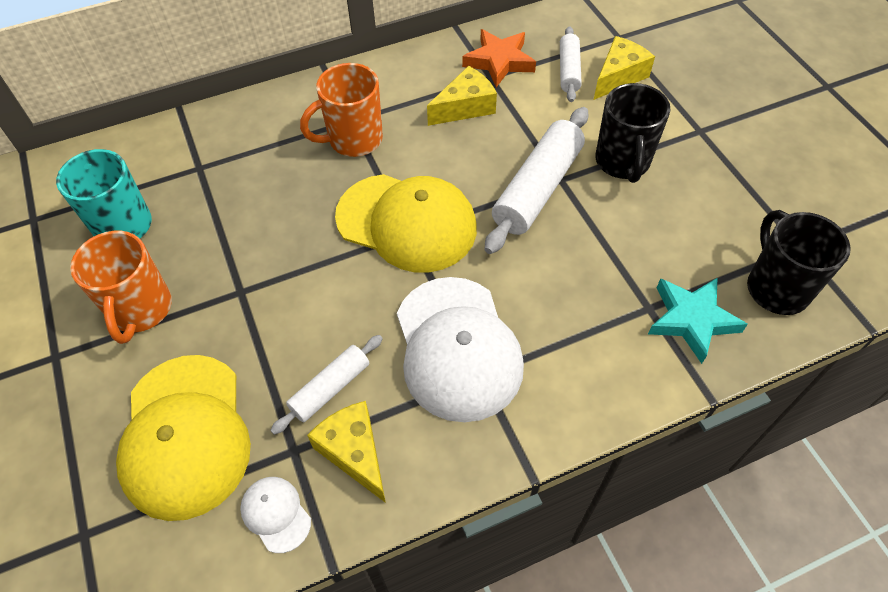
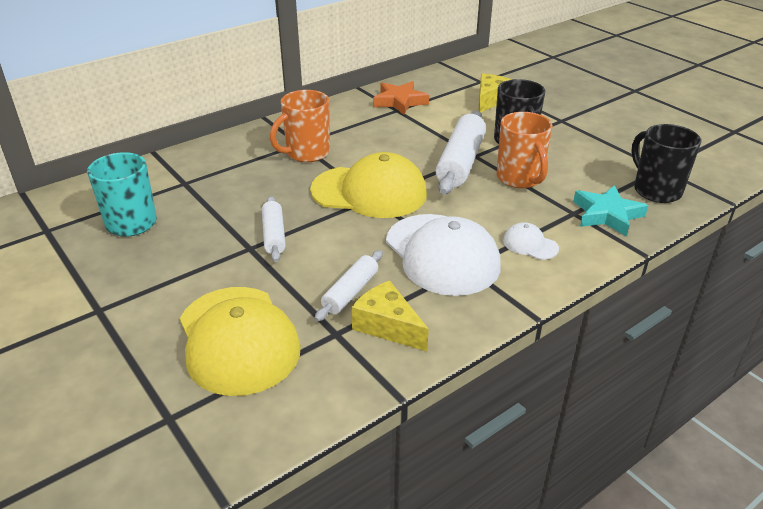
camera: 15 degrees left, 20 degrees down
(141, 310) = (167, 270): orange mug -> orange mug (520, 179)
(276, 514) = (338, 374): white cap -> white cap (530, 244)
(465, 107) = (385, 127): yellow cheese -> none
(568, 71) = (453, 101): white rolling pin -> white rolling pin (274, 235)

